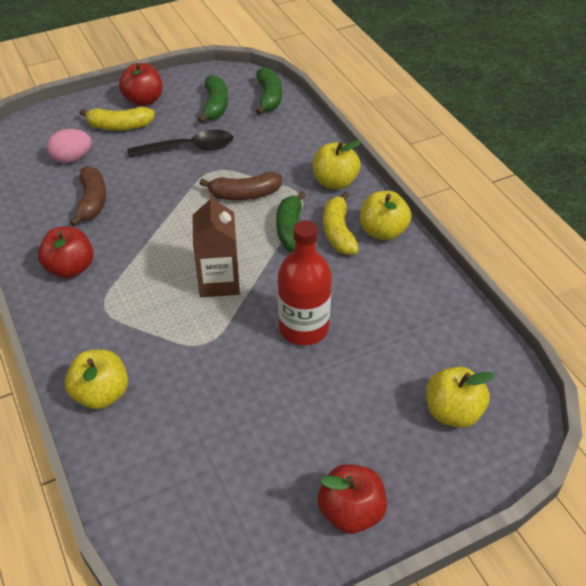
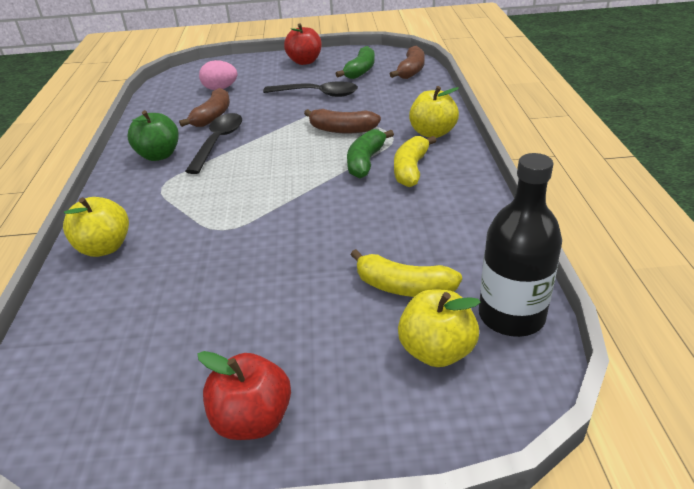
camera: 25 degrees right, 10 degrees down
(70, 268) = (159, 155): red apple -> green apple
(119, 126) = (273, 74): yellow banana -> yellow banana (403, 287)
(124, 237) = (218, 142): none -> black spoon
(219, 282) = (272, 186): brown carton -> none
(269, 97) = (411, 71): green banana -> brown banana
(303, 328) = (324, 237): red bottle -> none
(383, 231) = (457, 176): yellow apple -> none
(491, 365) = (511, 316): none -> black bottle

